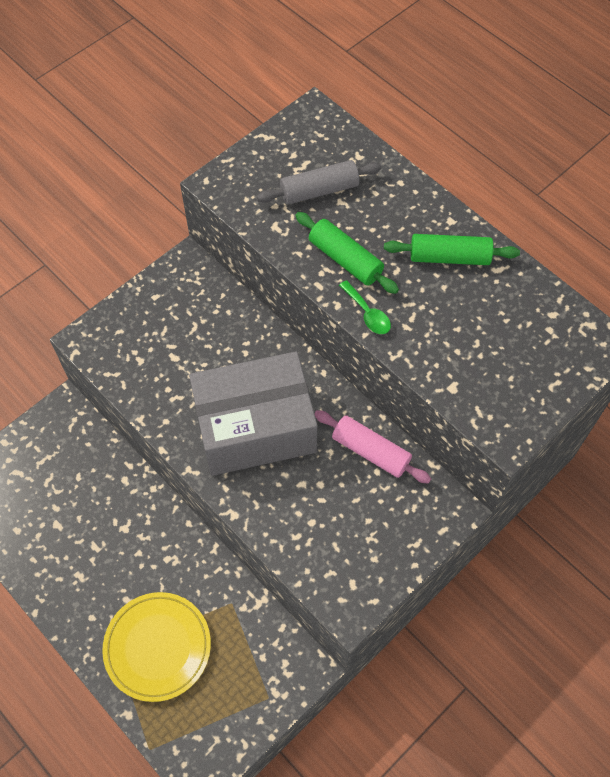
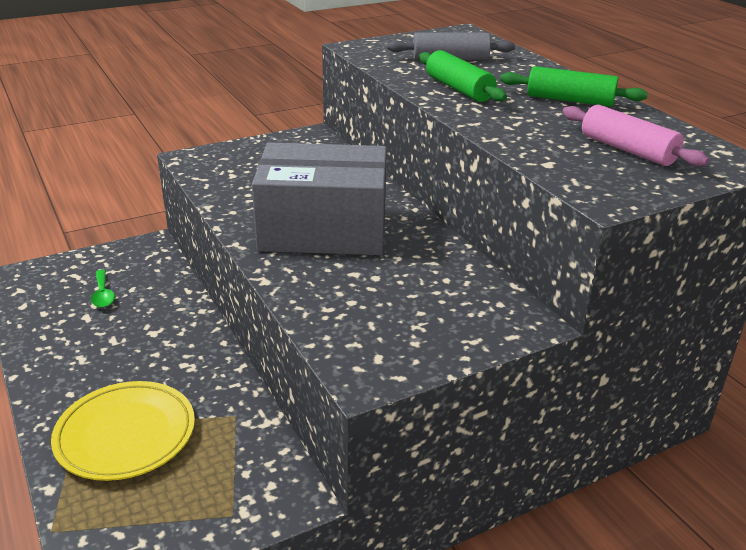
camera: 15 degrees right, 30 degrees down
(367, 313) = (469, 115): green spoon -> green spoon (103, 295)
(370, 451) = (445, 265): pink rolling pin -> pink rolling pin (627, 150)

